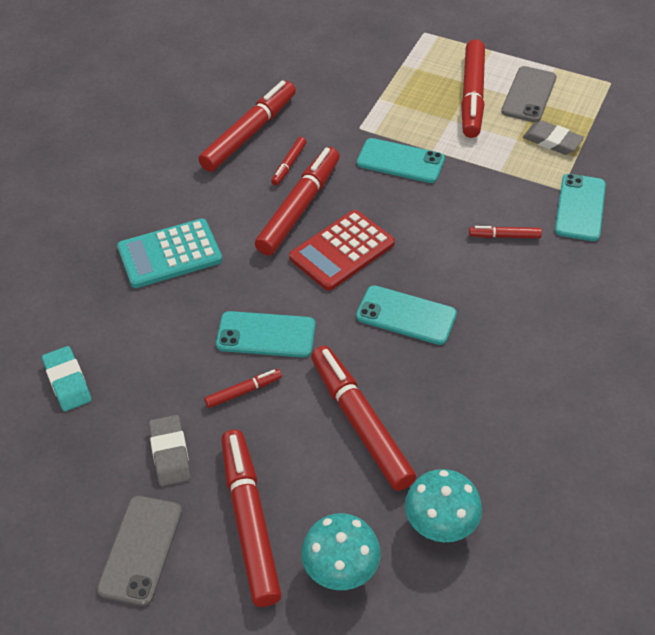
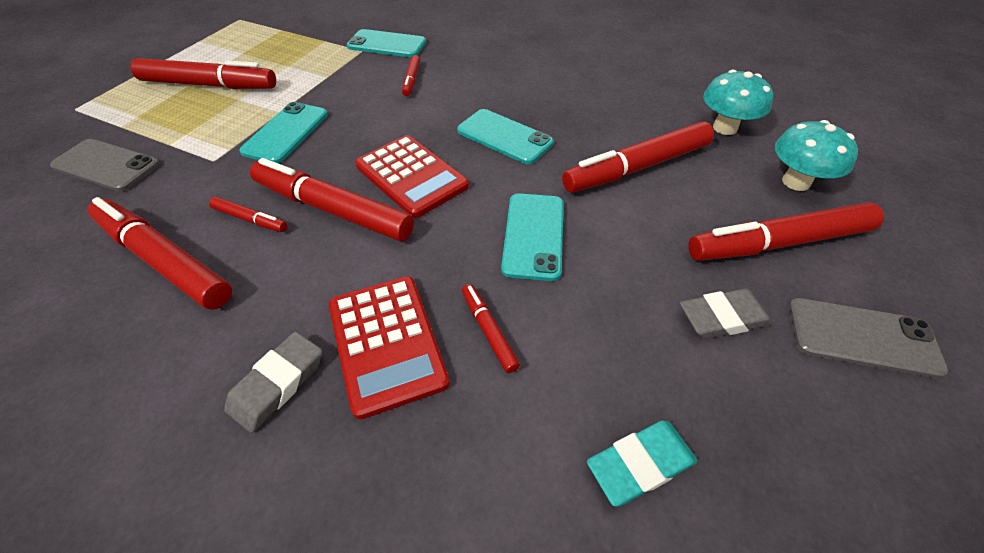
camera: 90 degrees left, 0 degrees up
(170, 254) = (387, 343): turquoise calculator -> red calculator
(243, 391) = (617, 253): red marker -> red marker (488, 330)
(406, 315) = (504, 137): turquoise phone -> turquoise phone turned 75 degrees counterclockwise
(528, 95) = (228, 56): grey phone -> grey phone (106, 165)
(552, 141) = (299, 50): grey eraser -> grey eraser (277, 384)

